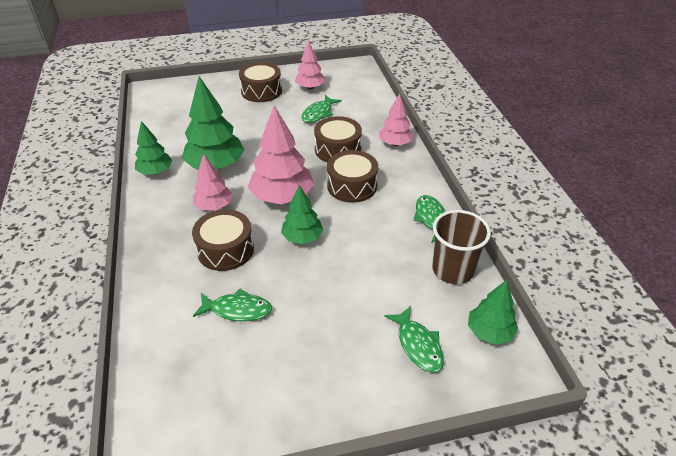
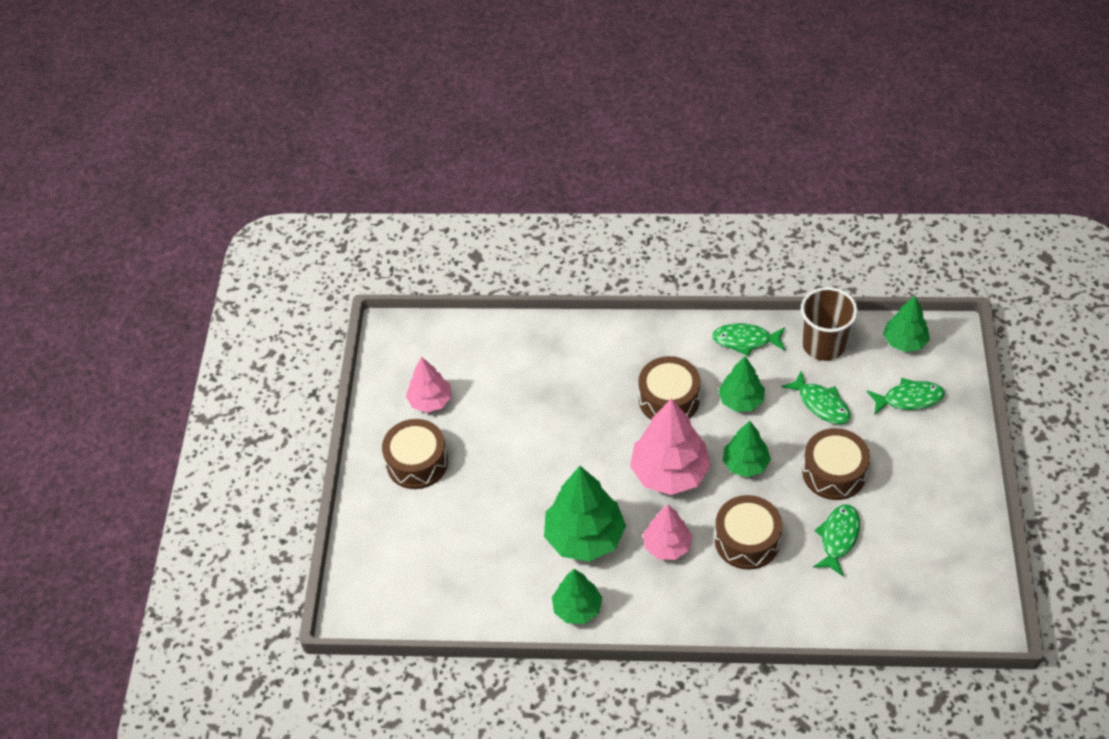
camera: 70 degrees left, 10 degrees up
(318, 113) = (502, 403): green fish -> green fish (821, 404)
(337, 149) = (592, 398): brown drum -> brown drum (834, 472)
(366, 225) = (741, 401): none -> green tree
(395, 143) = (599, 337): pink tree -> none

